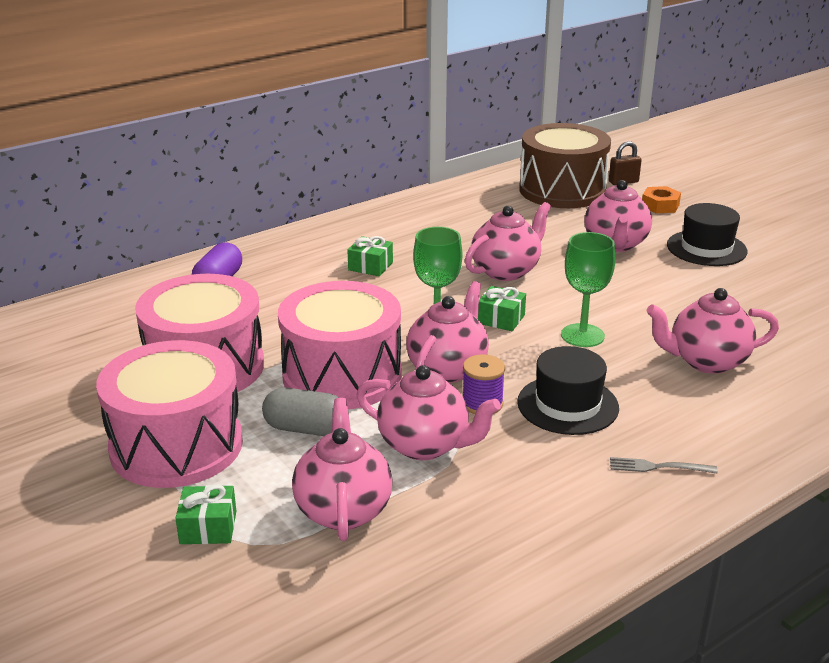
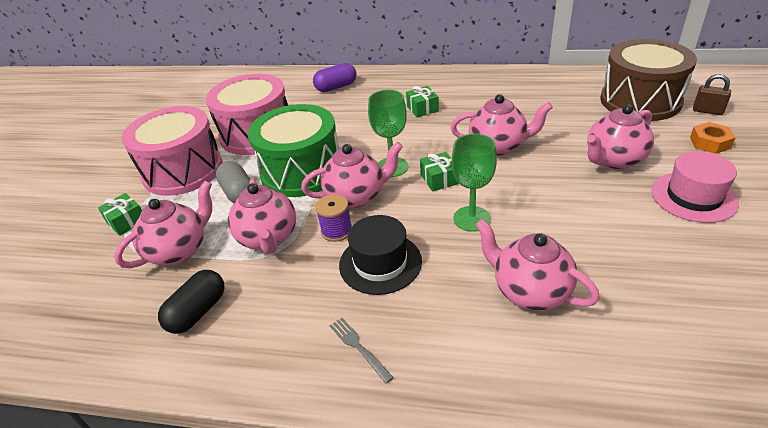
camera: 50 degrees right, 10 degrees up
(342, 375) = (301, 171): pink drum -> green drum
(474, 537) = (198, 312): none -> black capsule
(706, 248) = (693, 197): black hat -> pink hat

